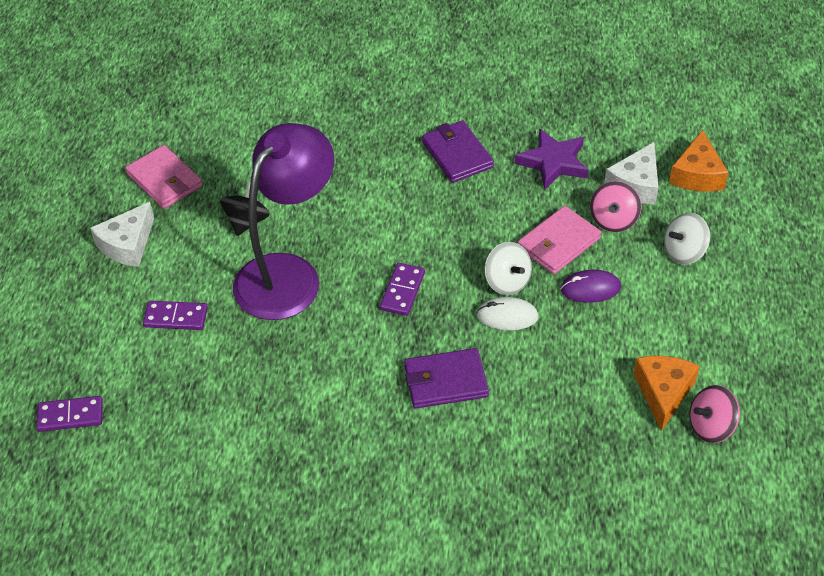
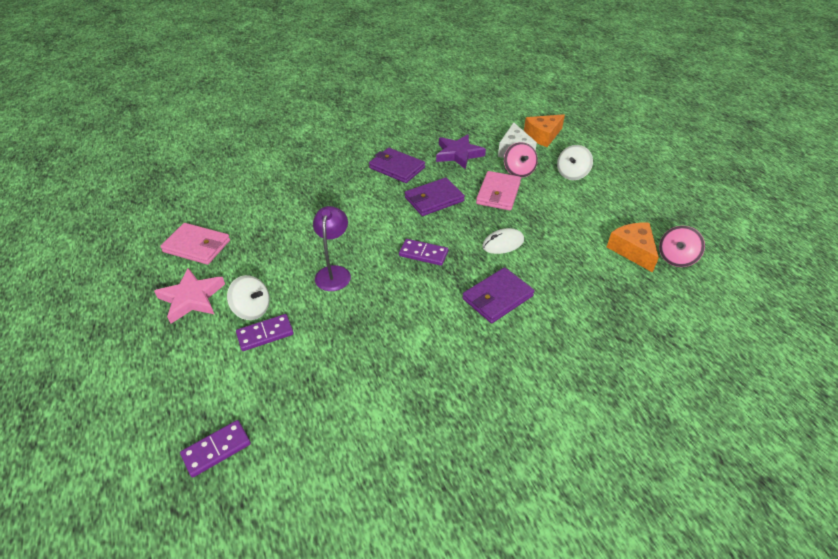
camera: 30 degrees left, 5 degrees down
(127, 244) = (191, 298): white cheese -> pink star
(247, 221) = (279, 251): black spinning top -> none
(288, 274) = (334, 272): purple lamp -> purple lamp, size x0.52
(402, 291) = (423, 254): purple domino -> purple domino turned 60 degrees counterclockwise
(469, 220) = (434, 199): none -> purple wallet
(507, 282) = (486, 224): white spinning top -> white spinning top (252, 309)
(590, 288) = (538, 210): purple mouse -> none
(697, 174) = (543, 136): orange cheese -> orange cheese turned 75 degrees clockwise

